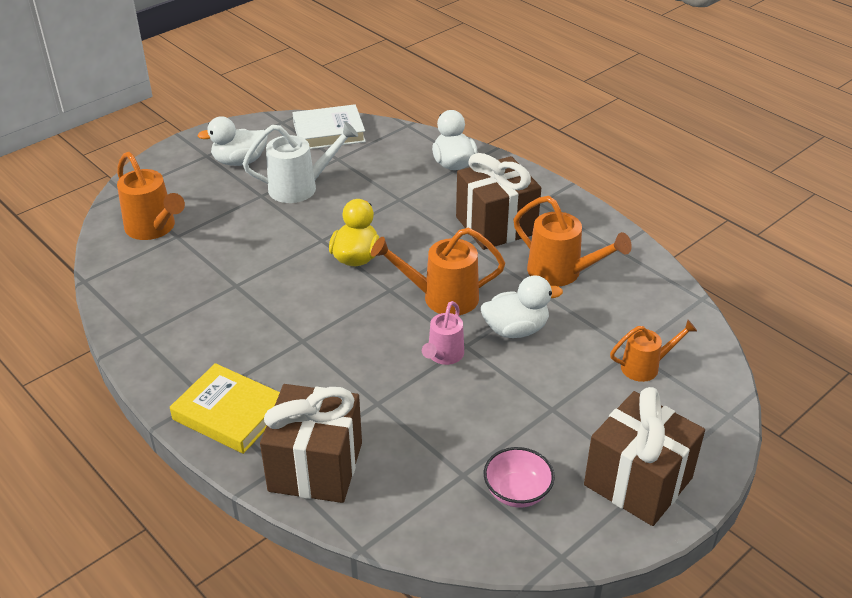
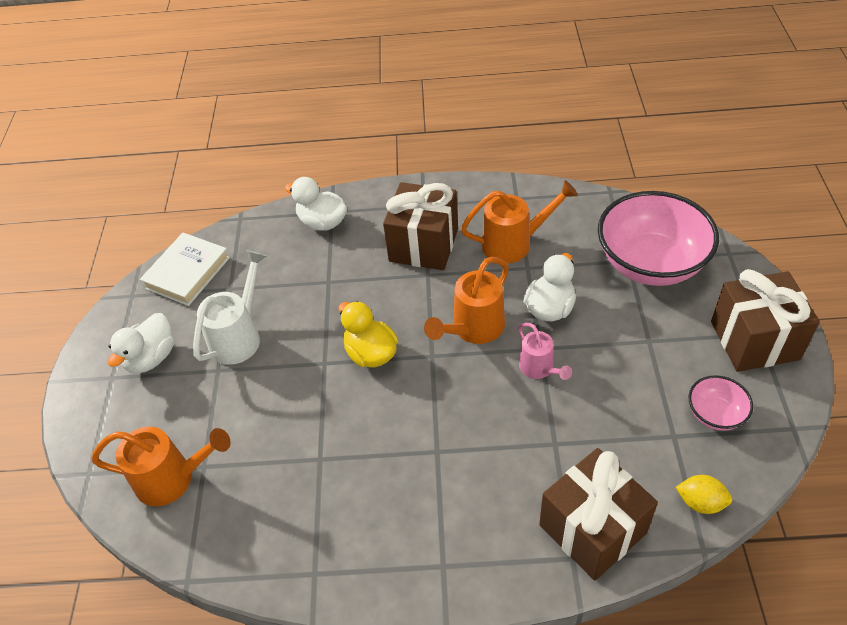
camera: 45 degrees left, 10 degrees up
(229, 413) = (479, 557): yellow book -> none
(409, 525) = (700, 502): none -> yellow lemon
(645, 367) = (650, 263): orange watering can -> pink bowl

